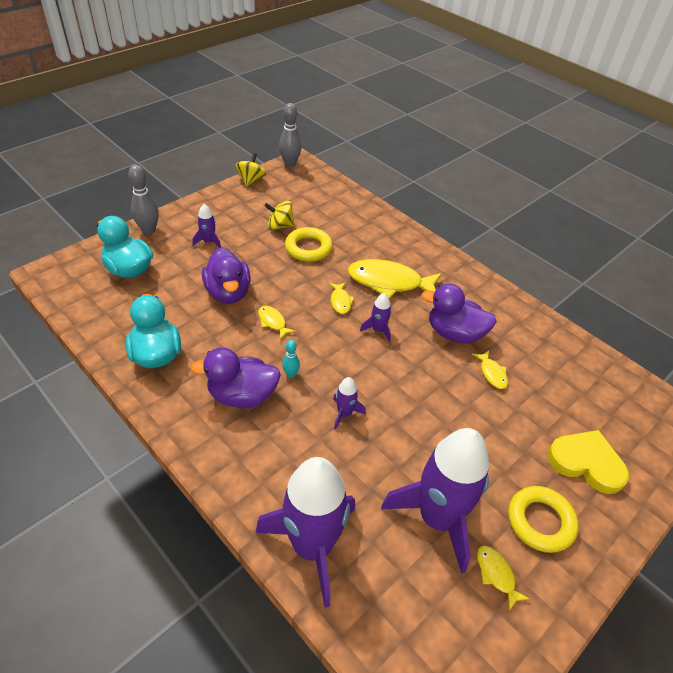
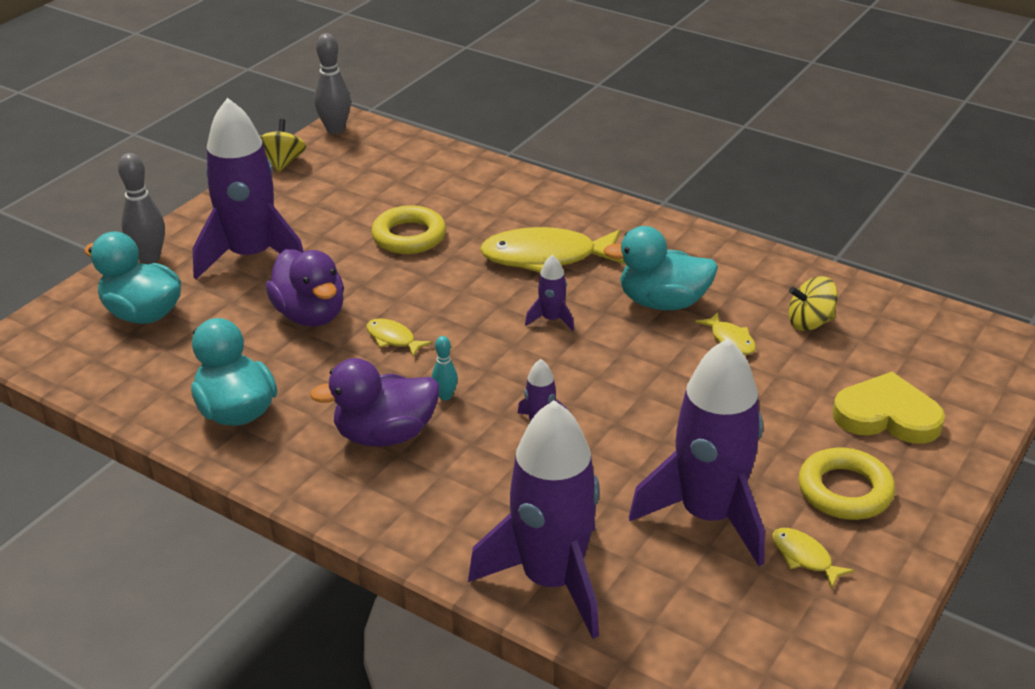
camera: 10 degrees left, 10 degrees down
(209, 242) = (251, 256): purple rocket -> purple rocket, size x2.39
(280, 226) = (353, 215): yellow spinning top -> yellow spinning top (810, 322)
(340, 301) = (483, 294): yellow fish -> none
(454, 333) = (662, 302): purple duck -> turquoise duck

